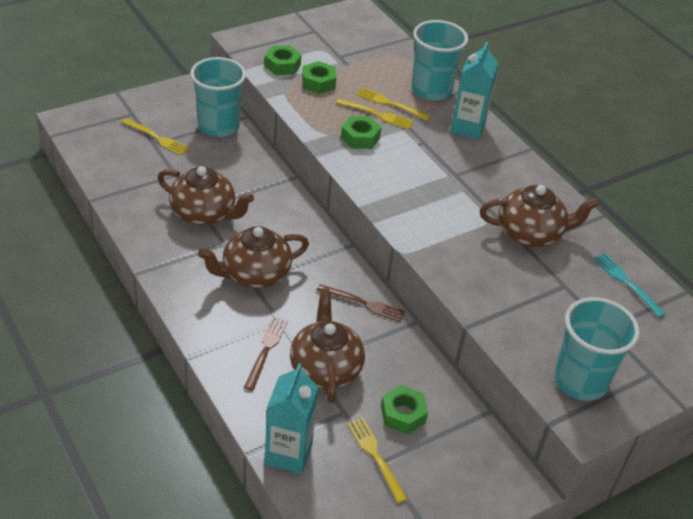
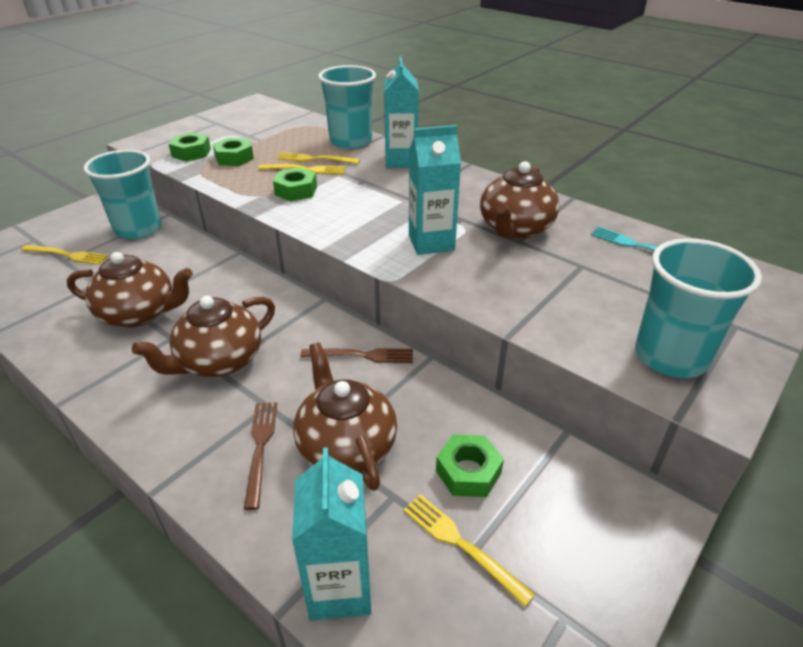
camera: 15 degrees left, 5 degrees down
(451, 226) = (431, 243): none -> turquoise carton
(530, 233) = (515, 229): brown teapot -> brown teapot turned 135 degrees clockwise

